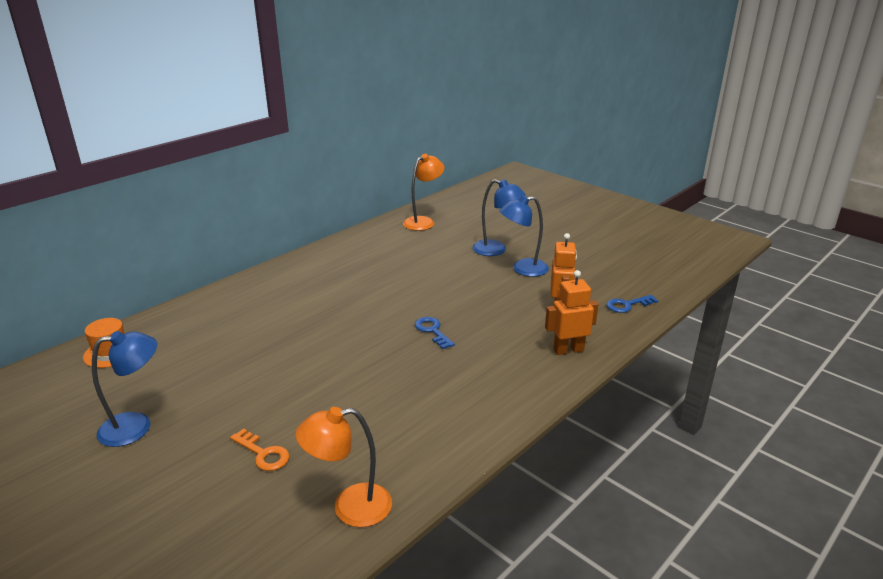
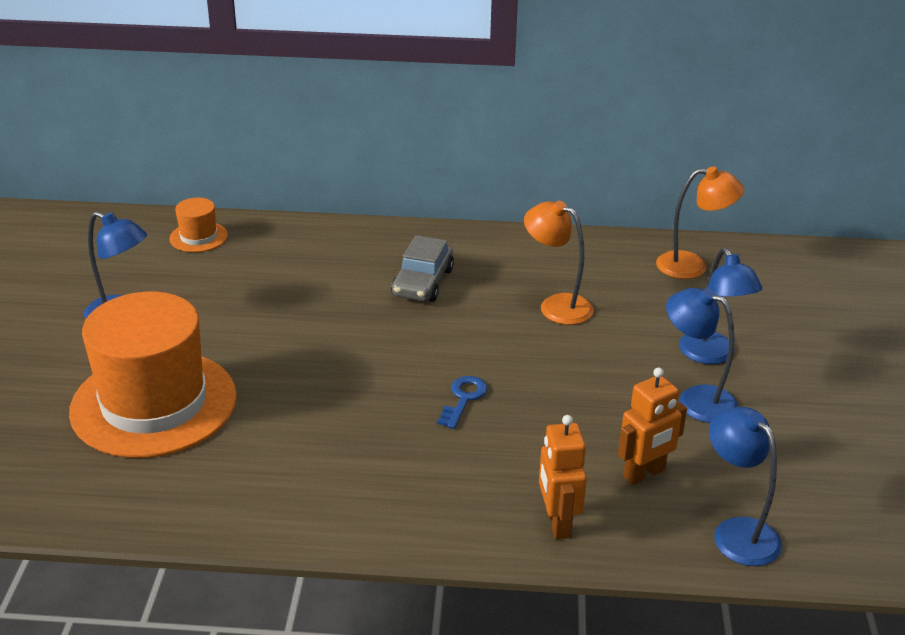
camera: 50 degrees right, 5 degrees up
(263, 453) = (154, 403): orange key -> orange hat
(310, 295) = (423, 282): none -> grey car
(350, 507) = (133, 495): orange lamp -> orange lamp (556, 305)
(568, 350) = (557, 523): orange robot -> orange robot turned 135 degrees counterclockwise
(627, 305) = (737, 532): blue key -> blue lamp

